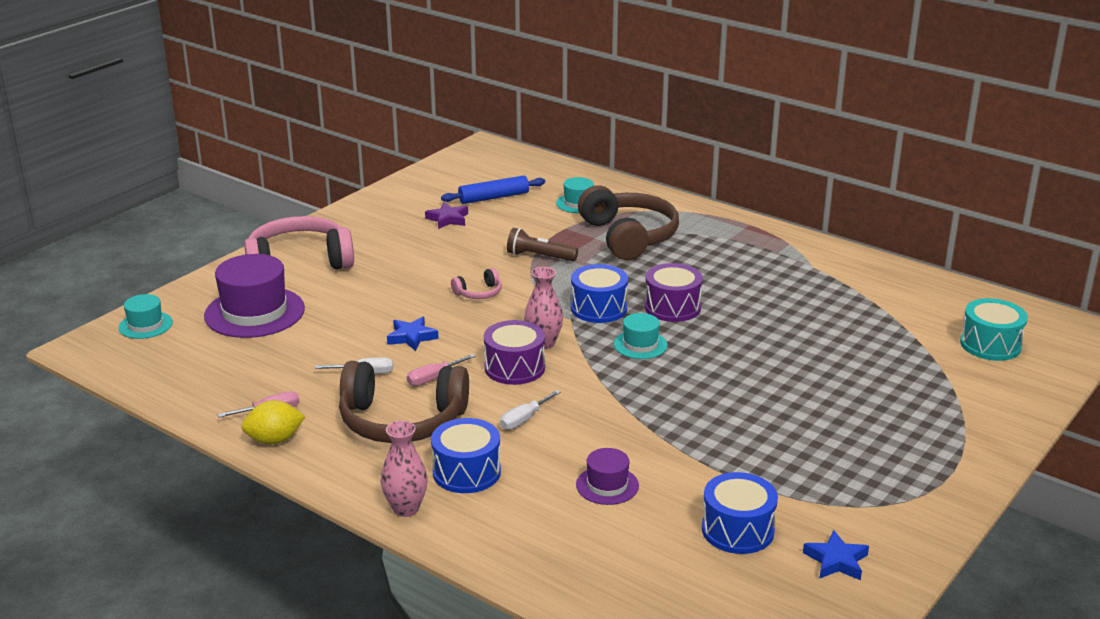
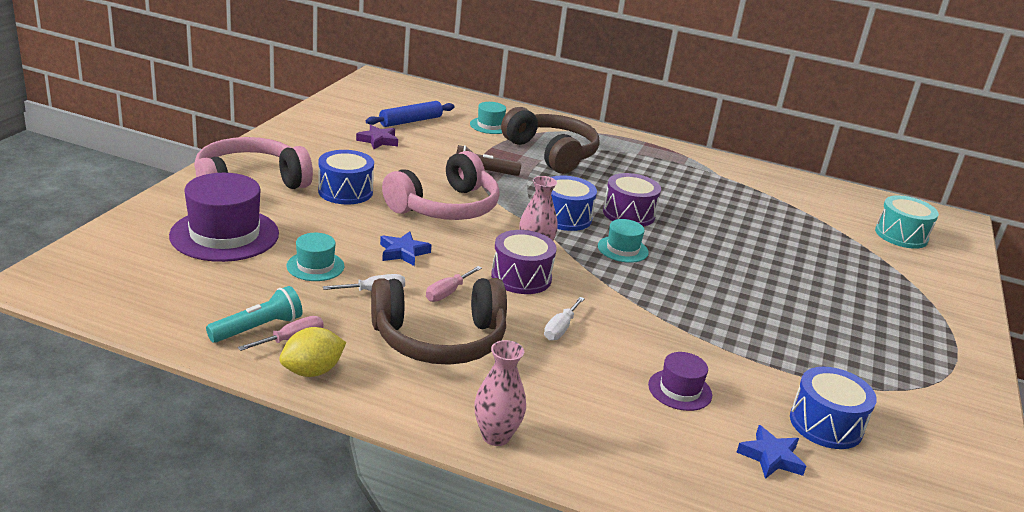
camera: 20 degrees left, 0 degrees up
(145, 325) = (105, 253): turquoise hat -> turquoise hat (315, 266)
(246, 399) = (258, 328): none -> turquoise flashlight
(466, 472) = (536, 389): blue drum -> blue drum (345, 191)
(479, 293) = (446, 207): pink headphones -> pink headphones, size x2.29
(836, 561) = (930, 446): blue star -> blue star (771, 457)

